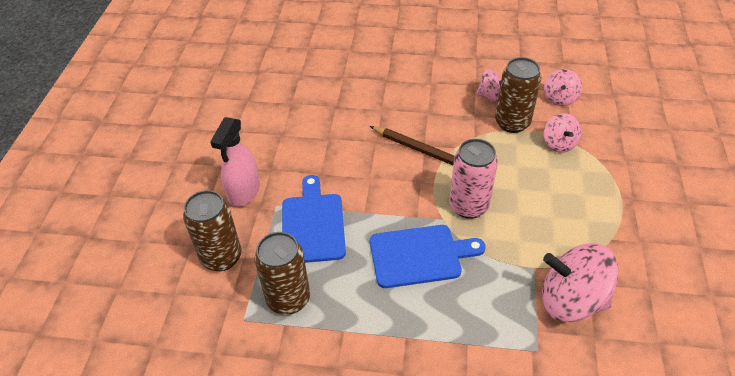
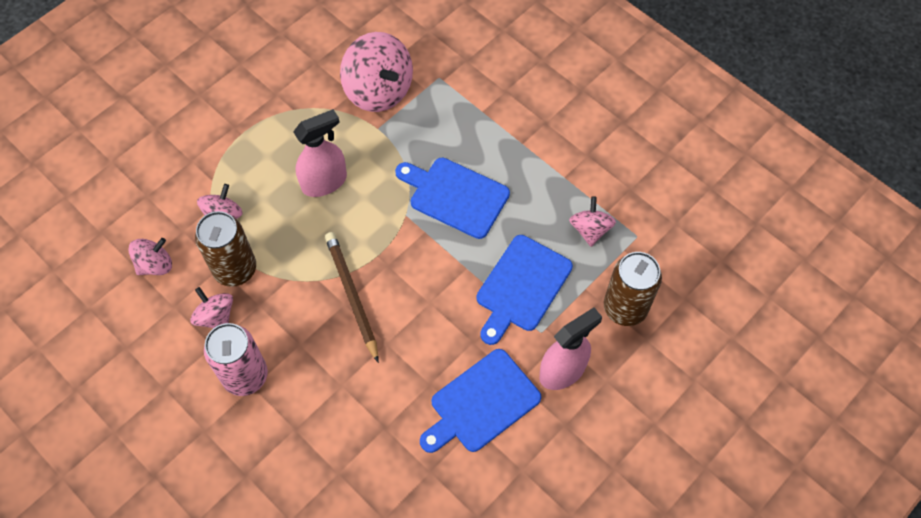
camera: 145 degrees left, 15 degrees up
(286, 146) = (481, 403): none -> blue cutting board
(288, 299) = (590, 230): brown can -> pink spinning top
(469, 206) = (371, 211): pink can -> pink can (245, 376)
(523, 203) = (324, 182): none -> pink spray bottle

